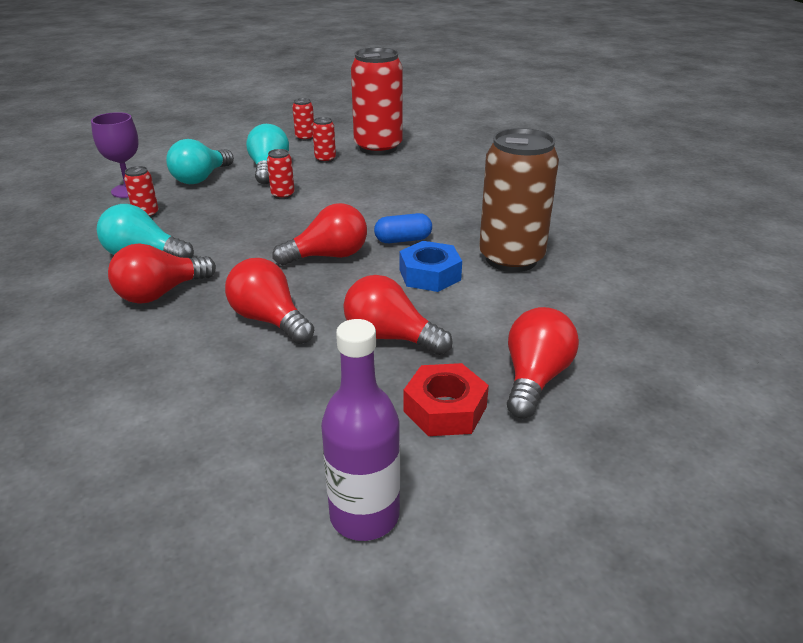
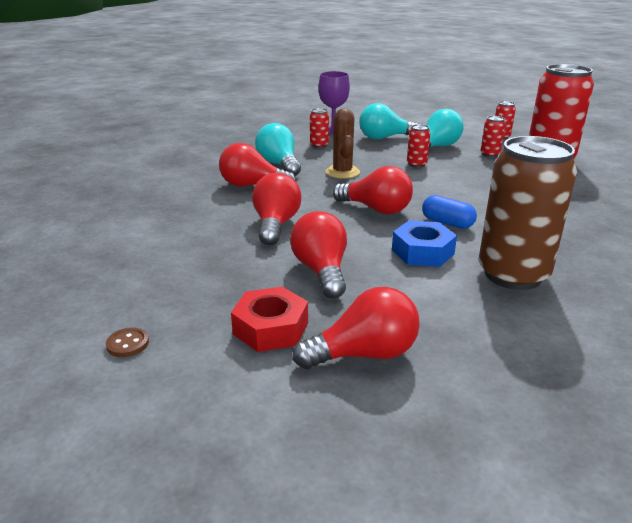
camera: 50 degrees right, 5 degrees down
(229, 234) = (342, 172): none -> brown cactus
(364, 515) = (128, 344): purple bottle -> brown button

